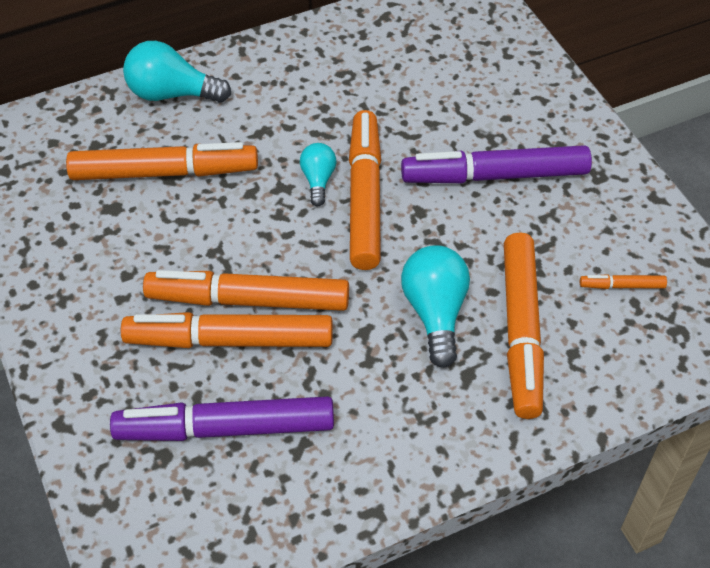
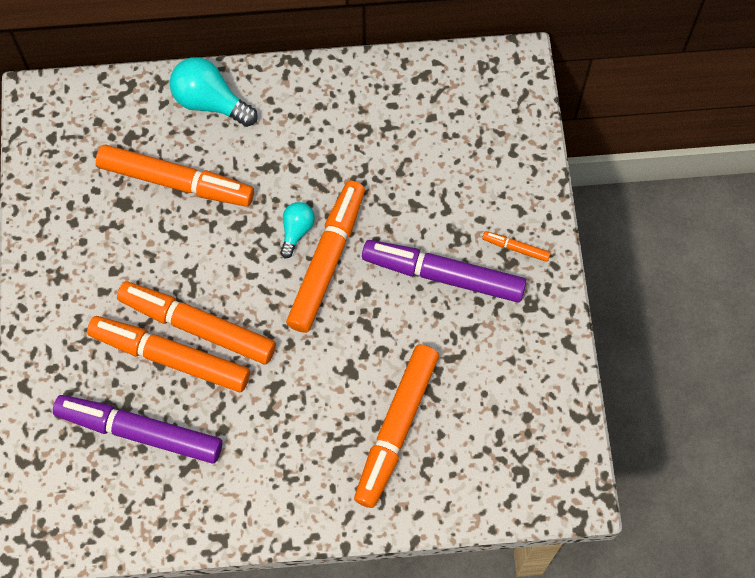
camera: 20 degrees right, 15 degrees up
(435, 313) = (337, 388): turquoise light bulb -> none
(622, 286) = (496, 416): orange marker -> orange marker (515, 248)

